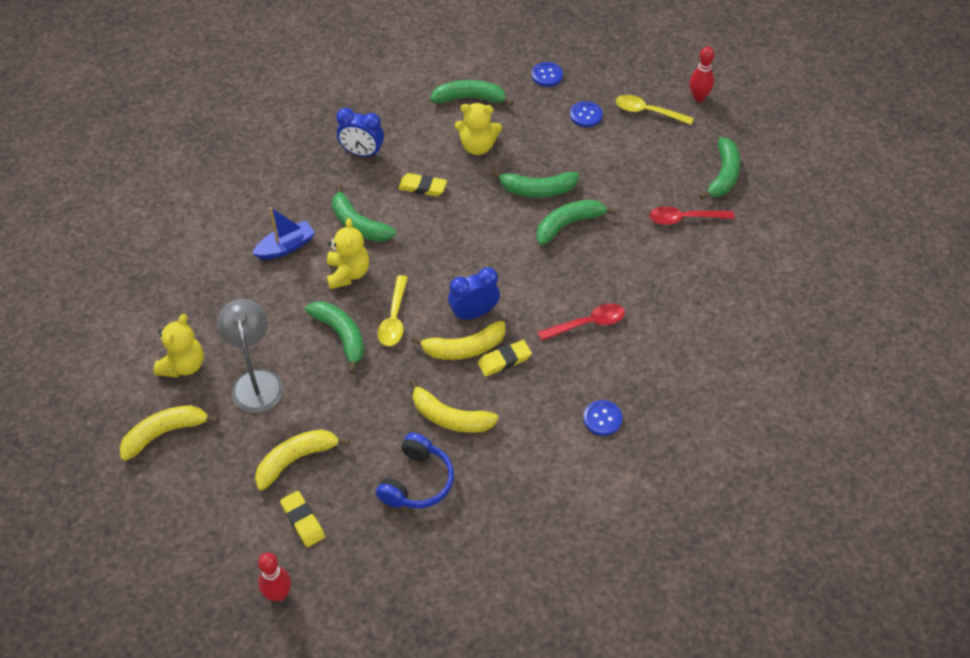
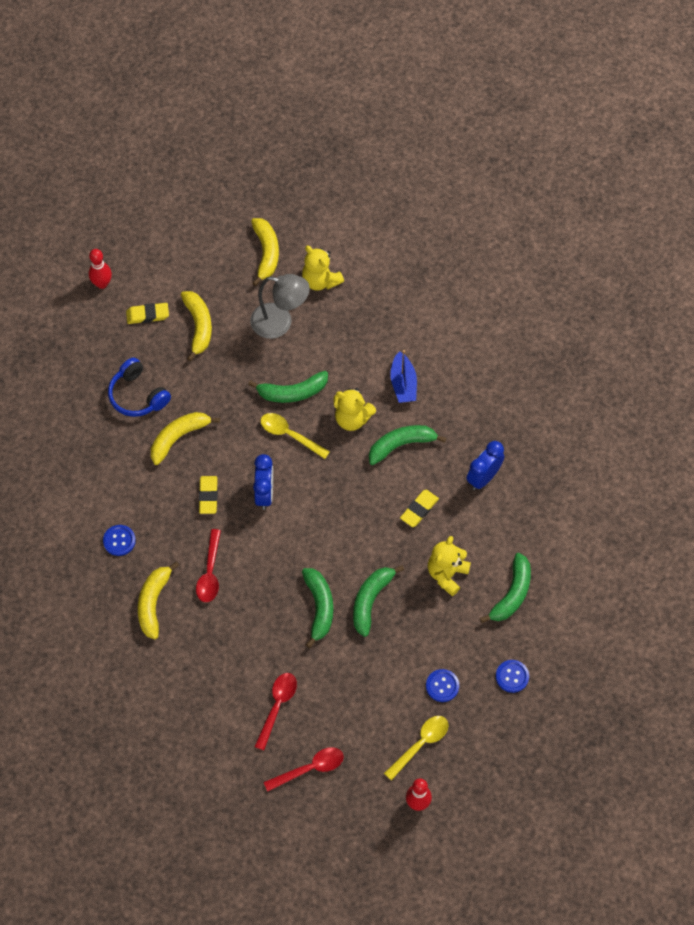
camera: 115 degrees right, 10 degrees up
(464, 348) = (235, 472): yellow banana -> yellow banana (153, 603)
(723, 175) = (309, 769): green banana -> red spoon

